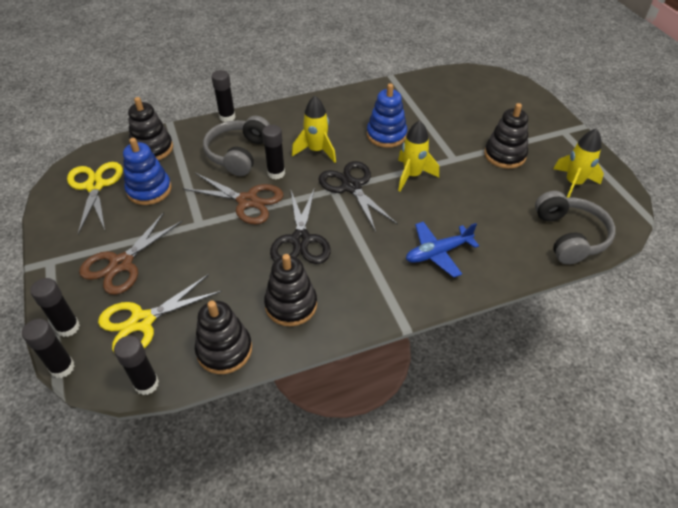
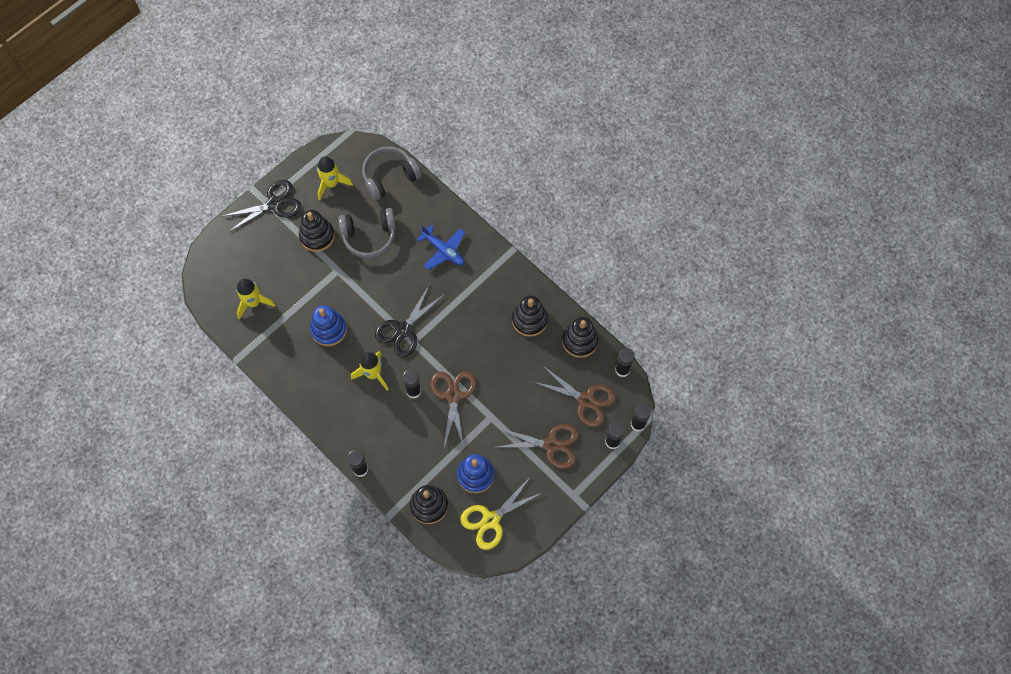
camera: 115 degrees left, 20 degrees up
(142, 321) = (586, 400): yellow scissors -> brown scissors
(238, 154) = (404, 432): grey headphones -> grey headphones (369, 236)
(301, 240) = (473, 340): black scissors -> black scissors (274, 204)
(412, 175) = (371, 293): yellow rocket -> yellow rocket (253, 302)

